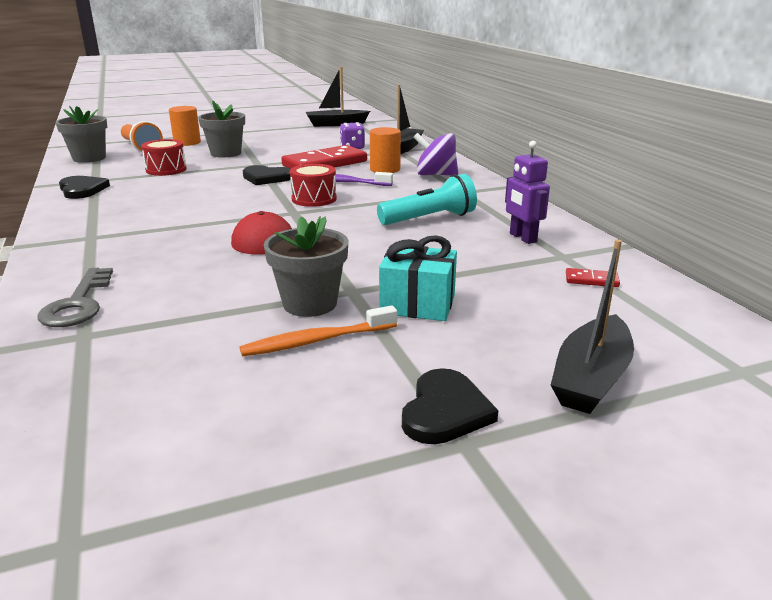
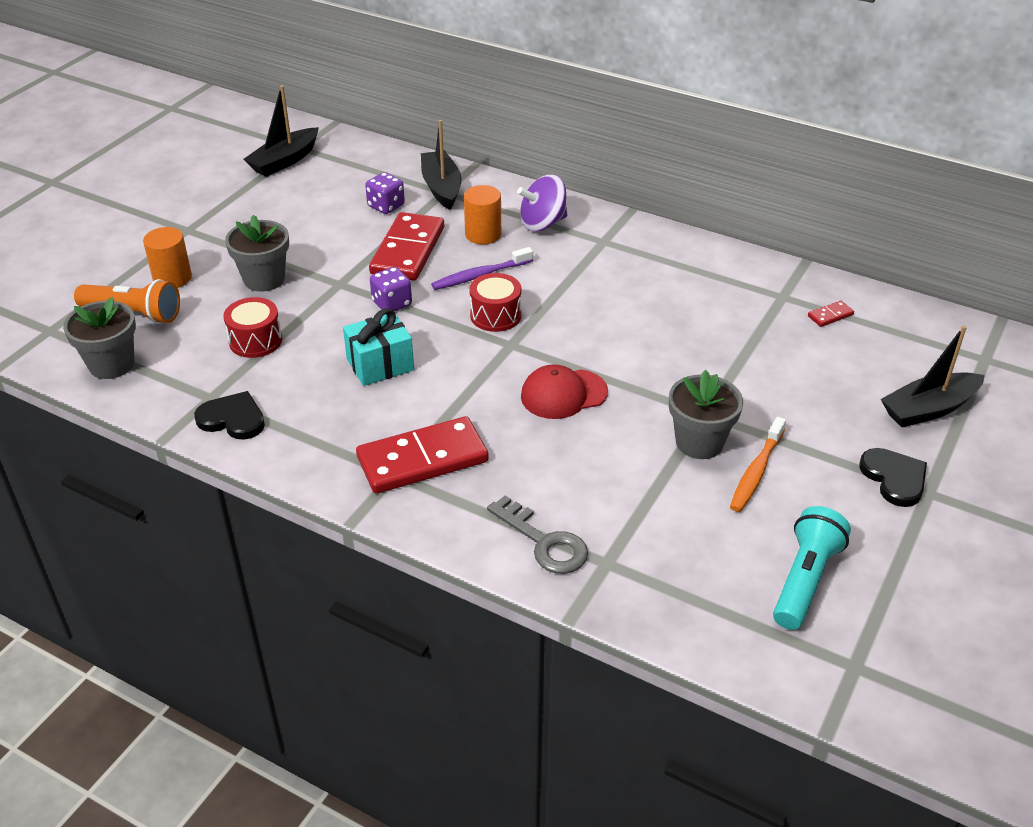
camera: 40 degrees left, 15 degrees up
(119, 237) = (422, 459): none -> red domino
(266, 178) = (392, 303): black heart -> purple dice
(417, 304) = (764, 402): turquoise gift -> turquoise gift (380, 365)
(430, 219) = (633, 296): turquoise flashlight -> turquoise flashlight (805, 580)
(522, 238) = (731, 287): purple robot -> none
(591, 378) = (928, 409): black boat -> black boat turned 75 degrees clockwise

